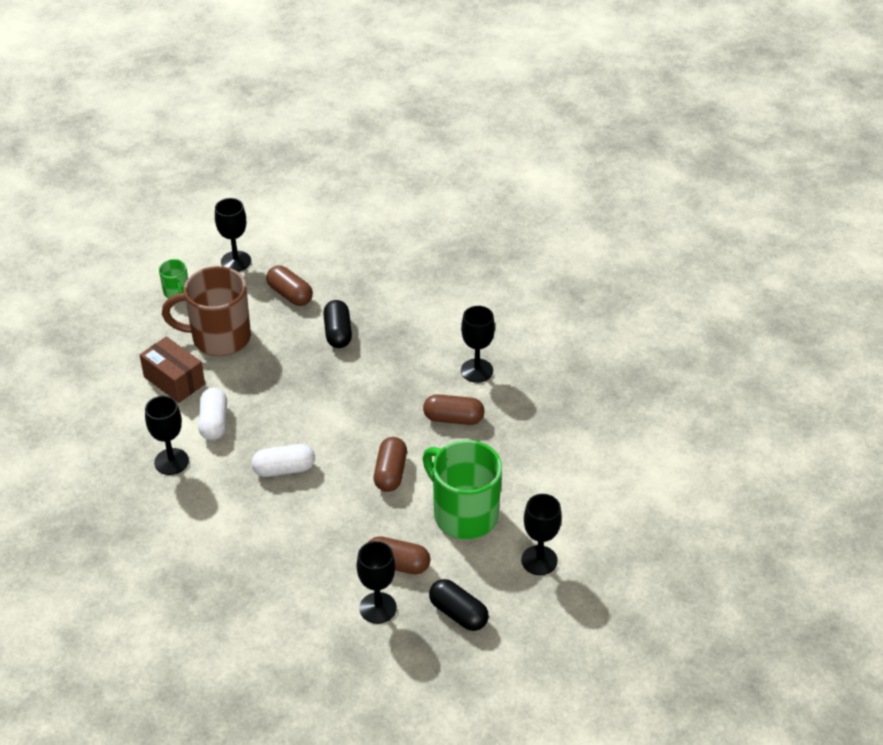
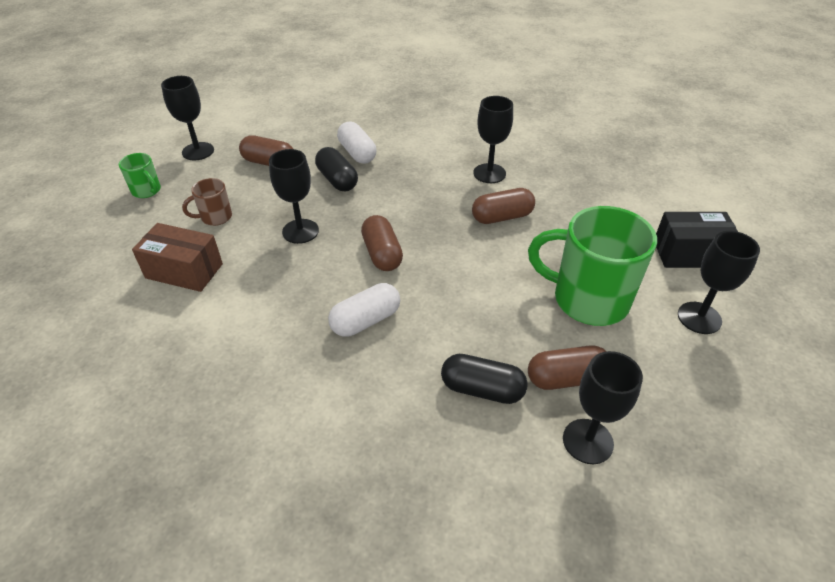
camera: 25 degrees left, 0 degrees up
(171, 461) = (224, 358): black goblet -> black goblet (300, 231)
(214, 423) = (254, 299): white capsule -> white capsule (357, 153)
(219, 338) = (215, 217): brown mug -> brown mug, size x0.47
(390, 473) = (482, 285): brown capsule -> brown capsule (382, 254)
(458, 613) = (677, 409): black capsule -> black capsule (482, 389)
(585, 508) = (689, 254): none -> black box

